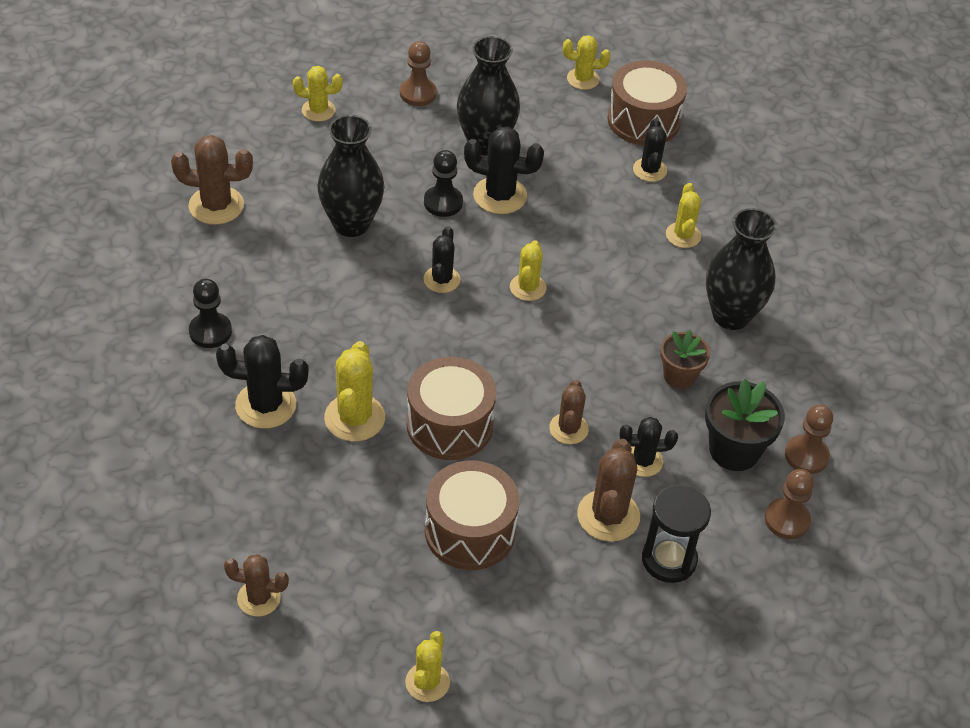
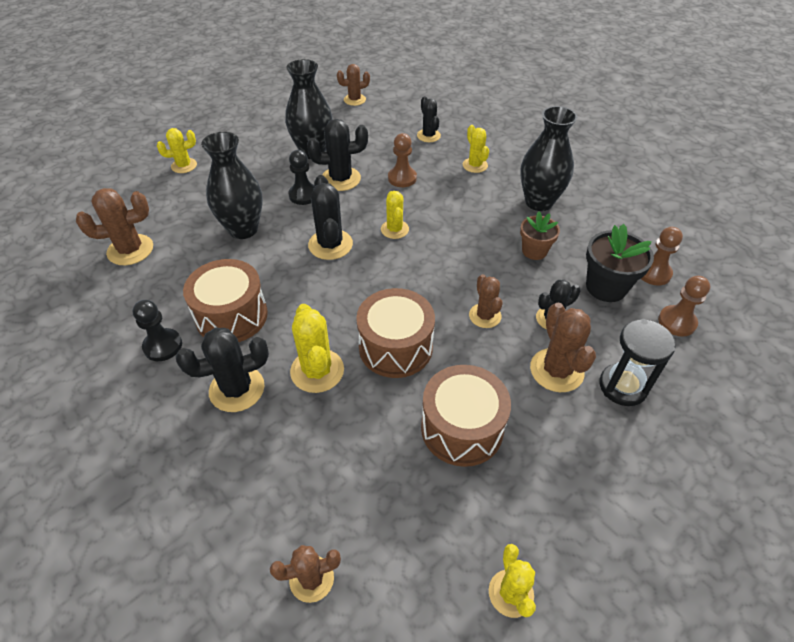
camera: 20 degrees left, 0 degrees up
(418, 93) = (250, 136): brown pawn -> brown pawn (402, 178)
(441, 280) = (330, 244): black cactus -> black cactus, size x1.53
(583, 79) = (354, 100): yellow cactus -> brown cactus
(643, 120) = (406, 110): brown drum -> brown drum (232, 316)

